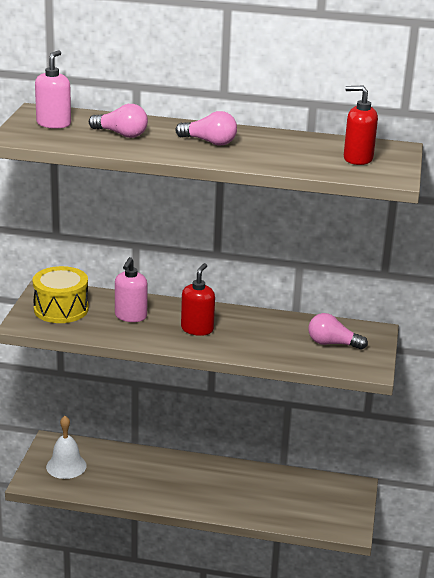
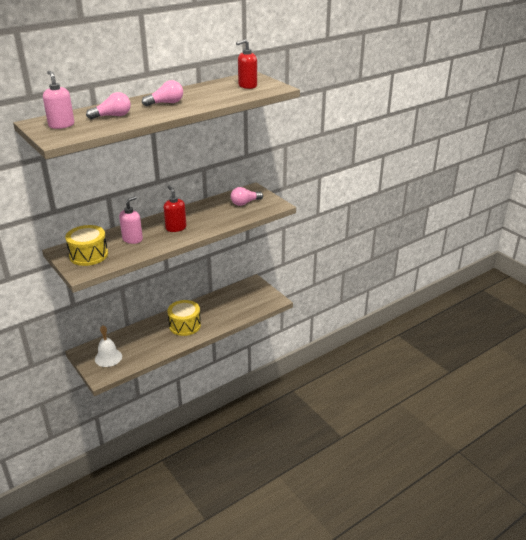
camera: 45 degrees left, 5 degrees up
(130, 316) = (132, 239): pink soap dispenser -> pink soap dispenser turned 120 degrees counterclockwise
(194, 485) = (185, 325): none -> yellow drum

